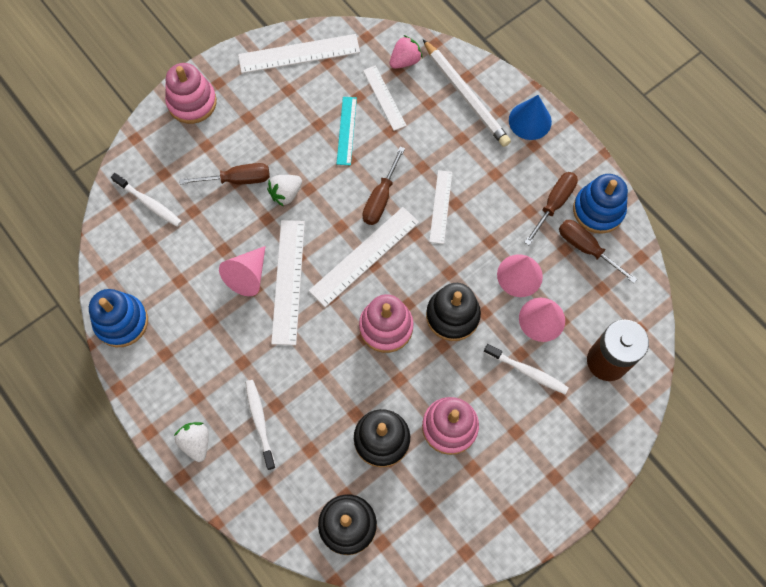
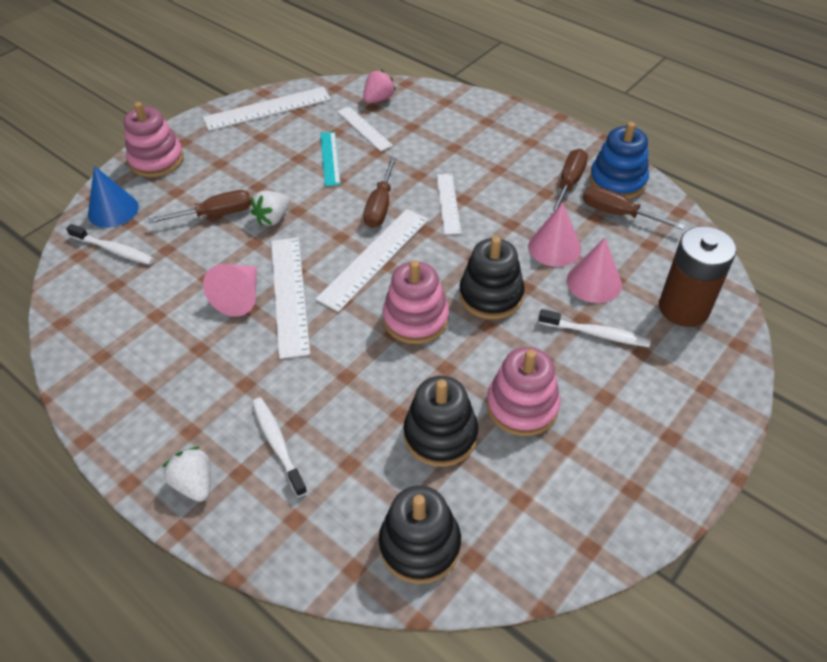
camera: 10 degrees left, 20 degrees down
(121, 322) = (85, 368): blue stacking toy -> none
(466, 95) = (448, 115): white pencil -> none
(530, 121) = (520, 124): blue cone -> blue cone (113, 210)

